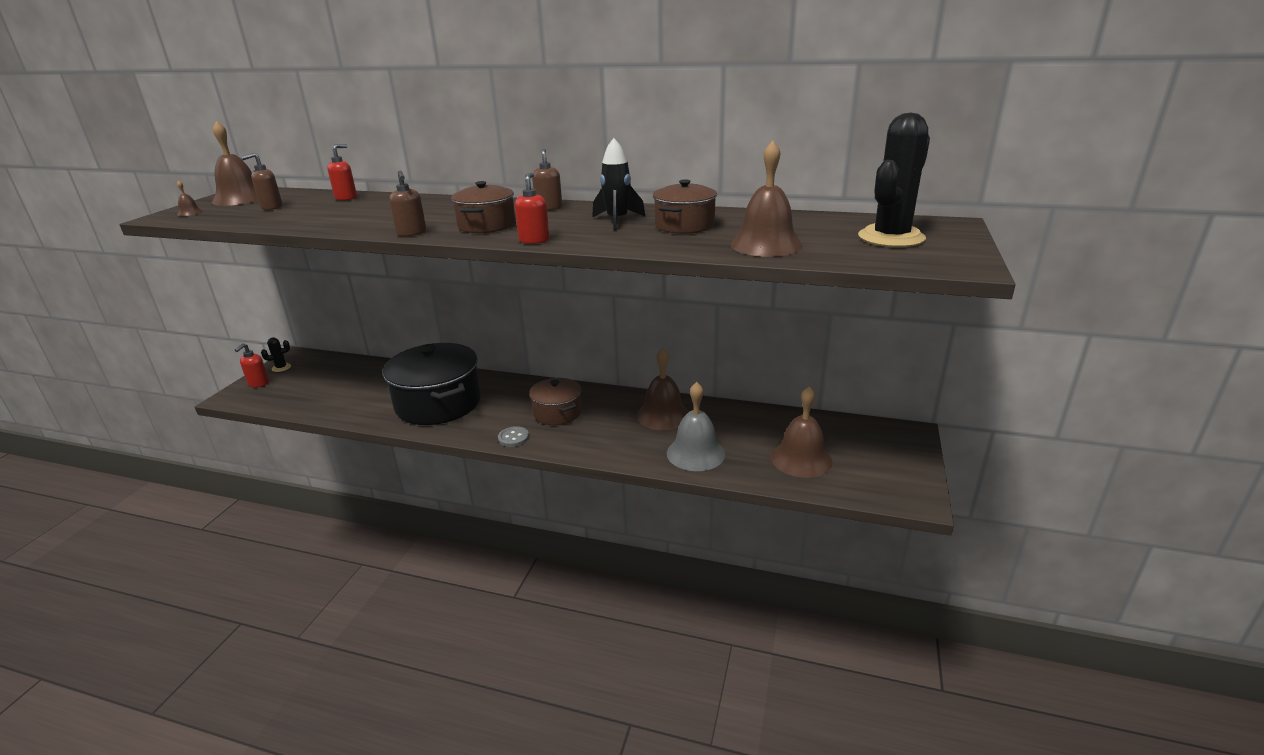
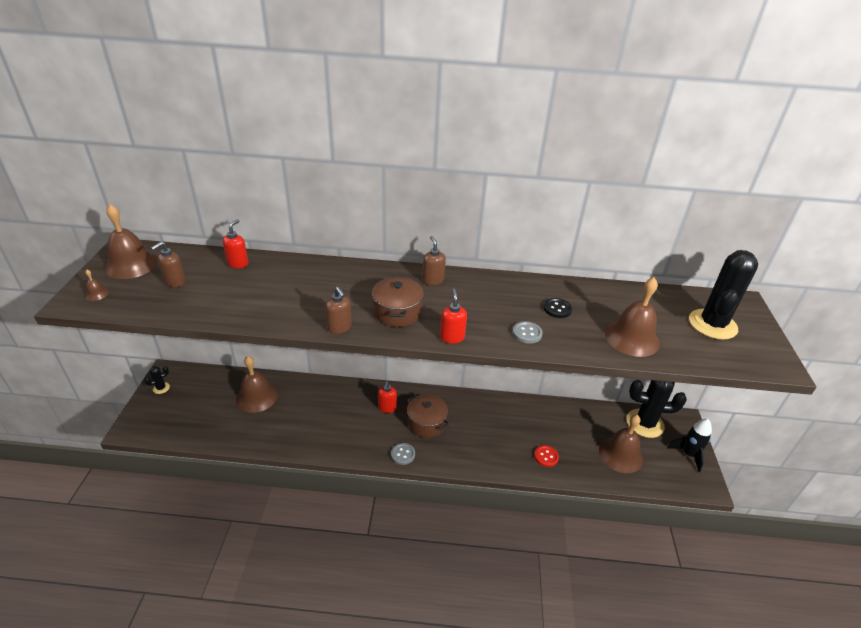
camera: 15 degrees left, 10 degrees up
(258, 383) = (149, 410): red soap dispenser -> red soap dispenser (387, 408)
(438, 403) = (324, 421): black pot -> none
(617, 221) = (501, 302): black rocket -> black rocket (688, 454)
(629, 239) = (527, 333): none -> grey button
(663, 415) = (508, 418): brown bell -> brown bell (257, 397)
(684, 225) = (557, 309): brown pot -> black button
(695, 453) = (546, 456): grey bell -> red button
(850, 432) = (645, 423): none -> black cactus

